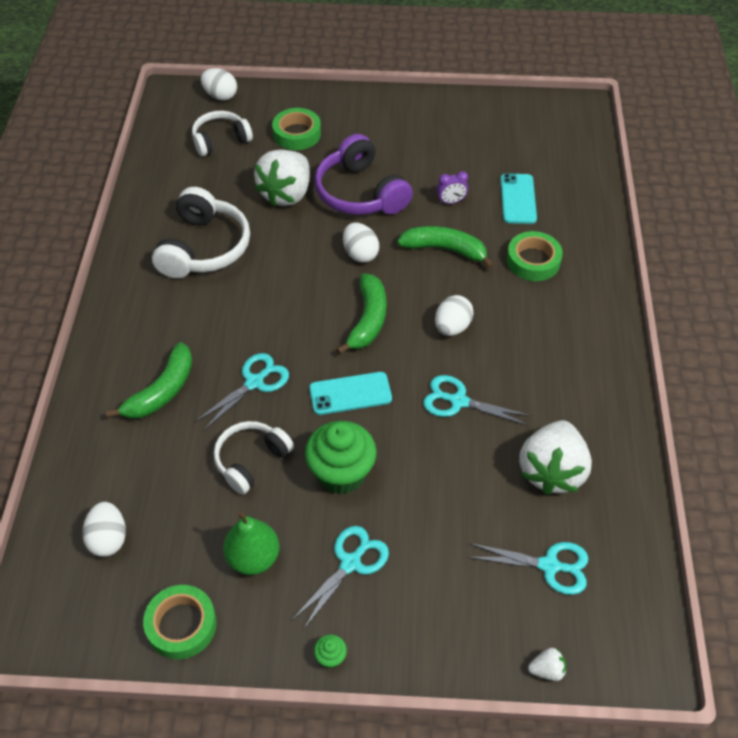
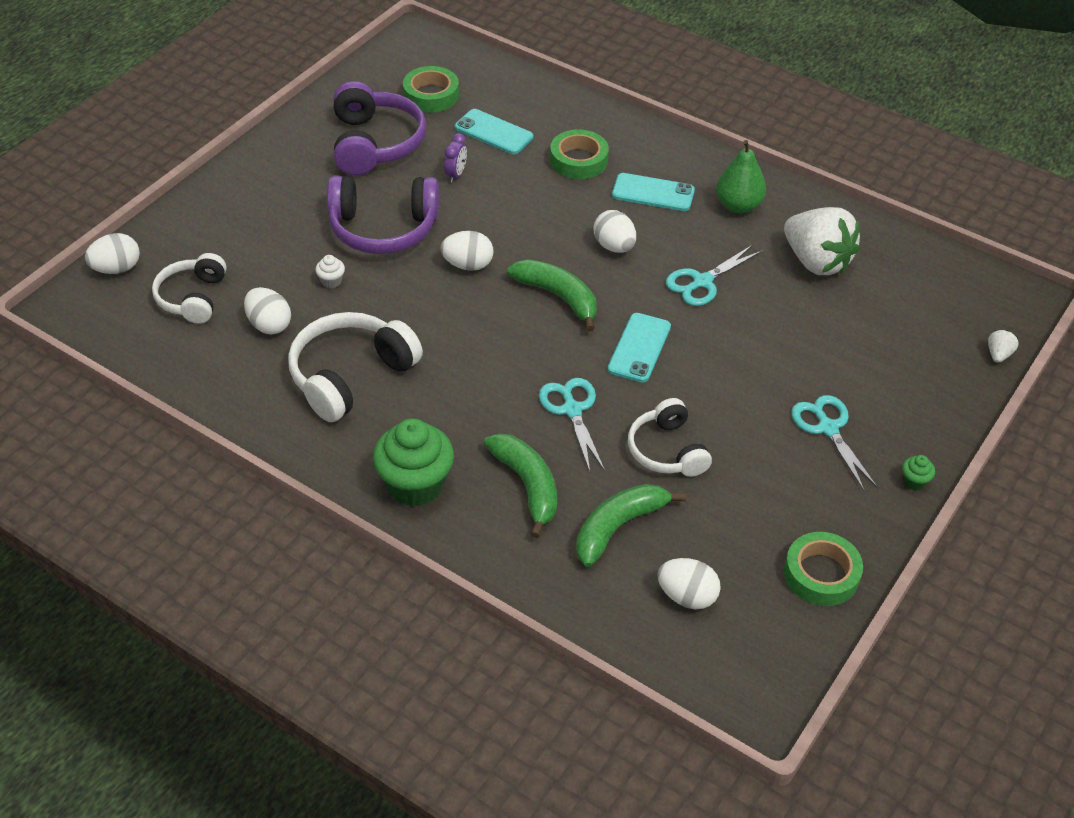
camera: 60 degrees left, 5 degrees down
(204, 248) = (350, 376): white headphones -> white headphones turned 90 degrees counterclockwise
(222, 186) = (269, 325): none -> white egg
(253, 558) = (780, 493): green pear -> green pear (738, 205)
(286, 194) = (331, 281): white strawberry -> white cupcake
(297, 134) = (247, 236): green tape -> green tape (431, 95)
(341, 473) = (727, 393): green cupcake -> green cupcake (415, 485)
(444, 145) = (375, 143): none -> purple headphones
(445, 250) = (515, 207): green banana -> green banana (618, 527)
(537, 323) = (653, 193): none -> turquoise phone
(550, 566) = (907, 307): turquoise scissors -> none

